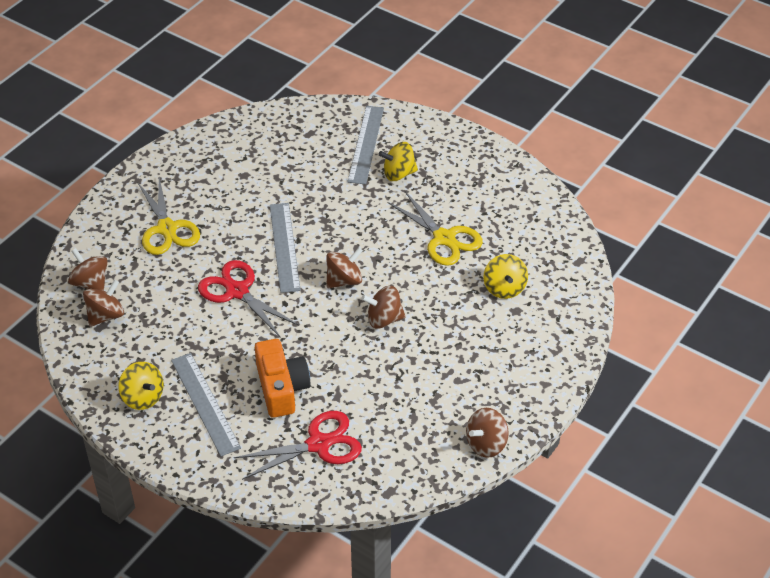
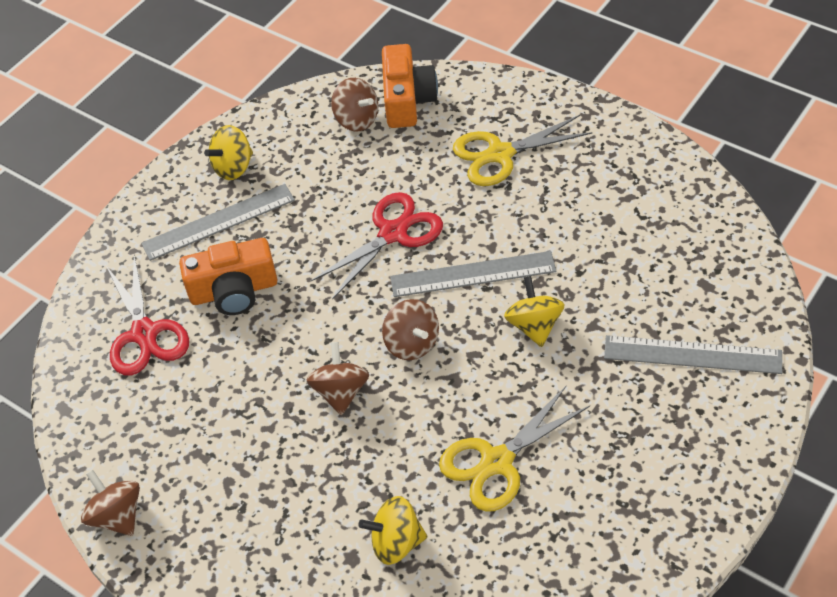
camera: 95 degrees right, 5 degrees up
(90, 283) = (407, 100): brown spinning top -> orange camera
(398, 174) = (631, 399): yellow spinning top -> yellow spinning top (534, 326)

